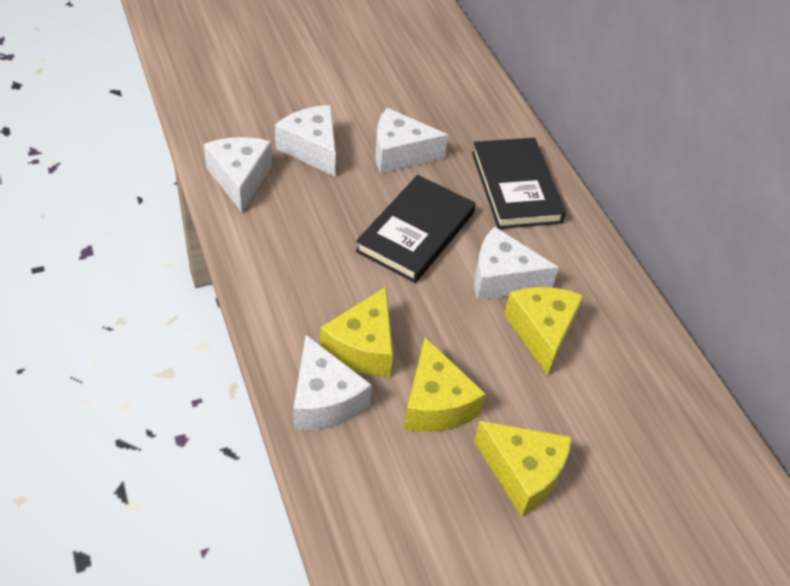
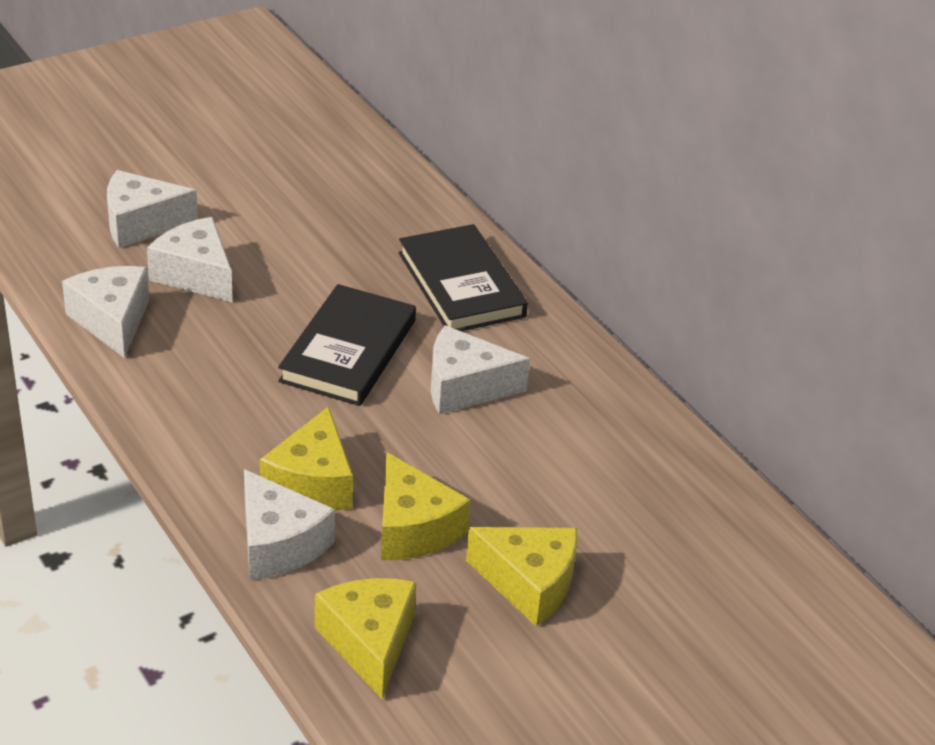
camera: 10 degrees left, 10 degrees down
(400, 153) = (309, 266): white cheese -> white cheese (141, 223)
(541, 332) = (523, 437): yellow cheese -> yellow cheese (369, 643)

